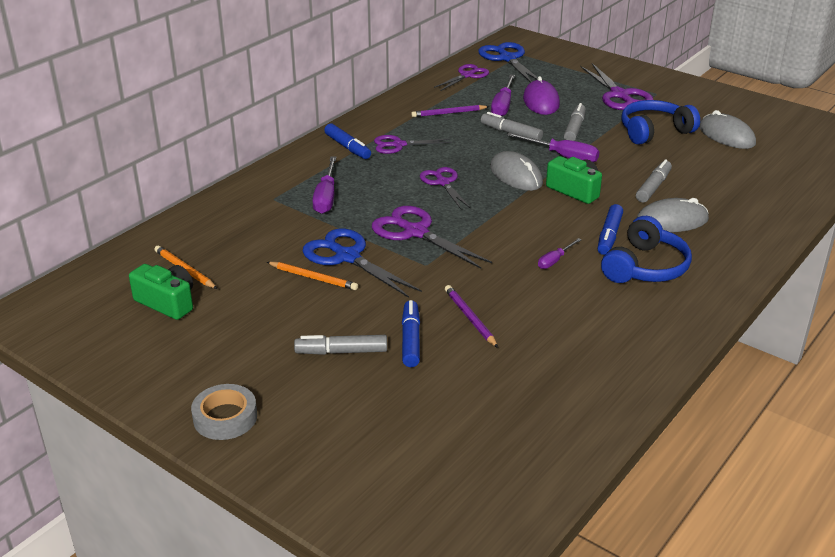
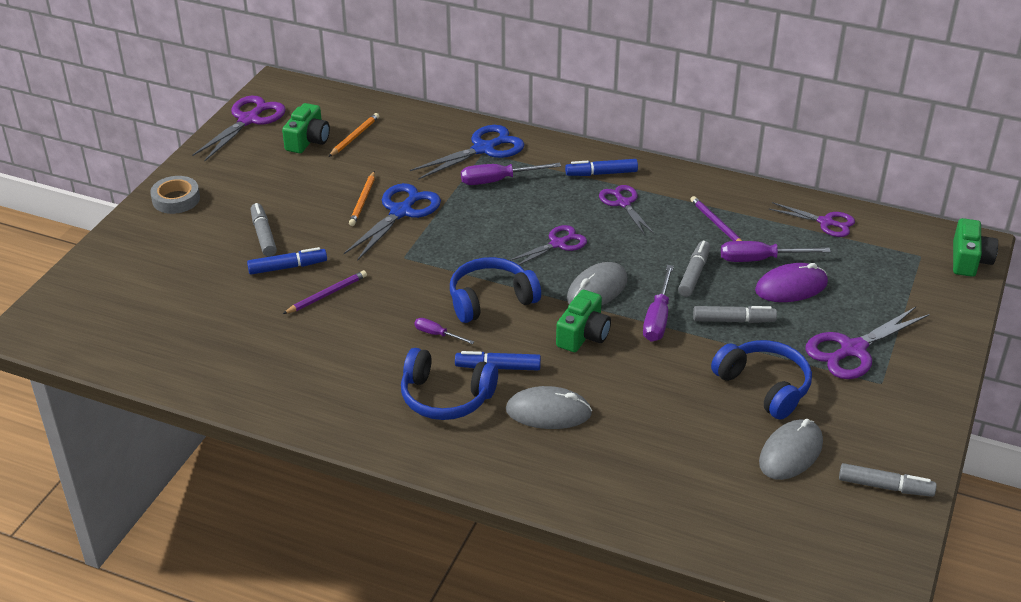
camera: 75 degrees right, 5 degrees up
(347, 147) = (601, 173): blue marker -> blue marker turned 45 degrees clockwise
(415, 232) = (457, 242): purple scissors -> purple scissors (249, 120)
(507, 58) = (898, 246): blue scissors -> blue scissors (484, 149)
(512, 226) = (491, 300): none -> blue headphones
(532, 42) = (969, 260): none -> green camera
(653, 187) = (618, 393): grey marker -> grey marker (885, 486)
(671, 220) = (548, 412): grey mouse -> grey mouse turned 60 degrees counterclockwise

